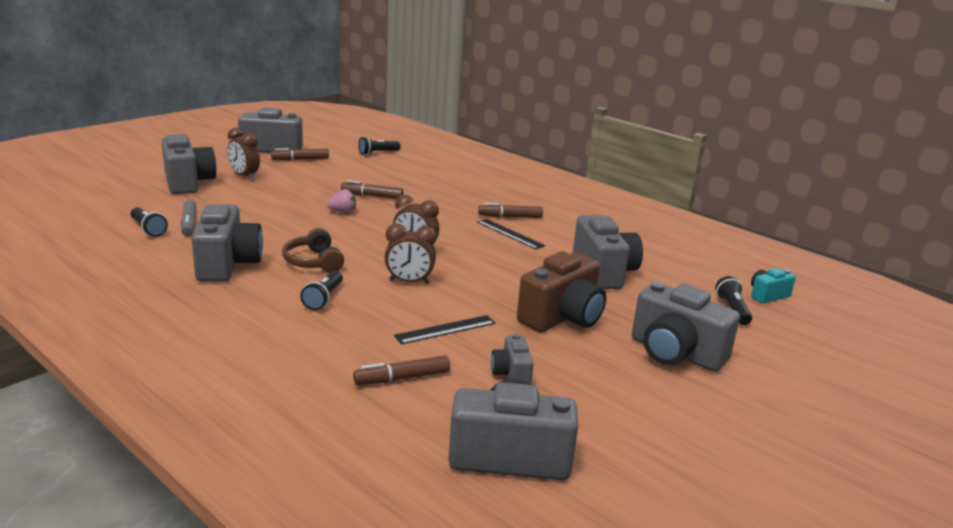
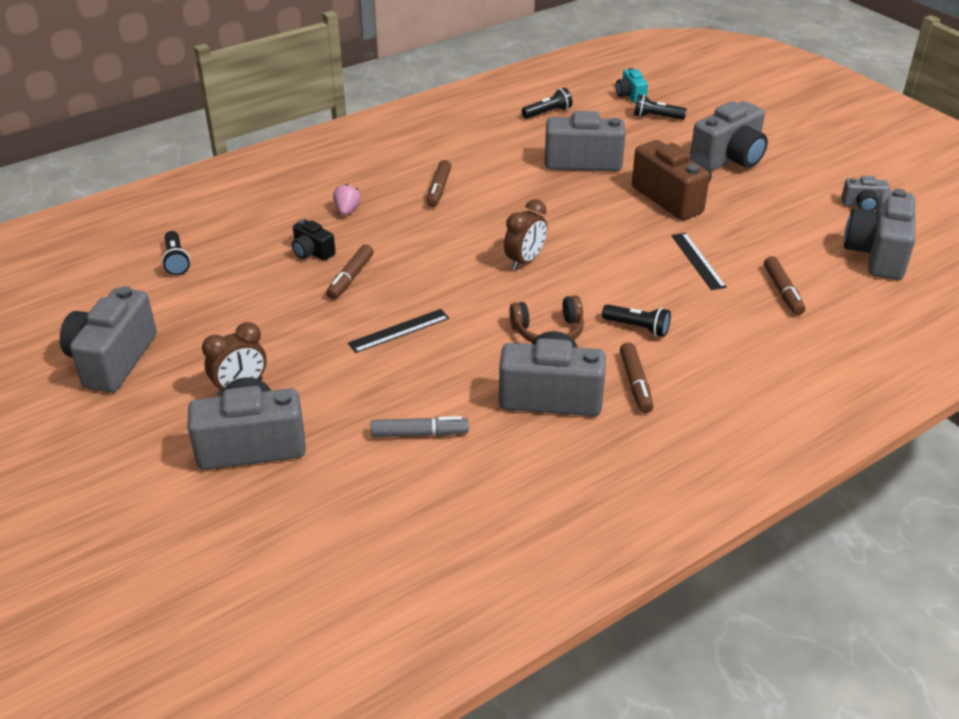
camera: 75 degrees left, 15 degrees up
(148, 229) = (433, 471): black flashlight -> black flashlight (548, 113)
(300, 159) = (180, 333): brown marker -> brown marker (635, 384)
(343, 212) = (401, 304): pink strawberry -> pink strawberry (347, 211)
(401, 184) = (312, 252): none -> black camera
(409, 282) = (600, 272): brown clock -> none
(510, 234) = (486, 196): black ruler -> black ruler (399, 331)
(511, 374) = (769, 237): grey camera -> grey camera (863, 205)

